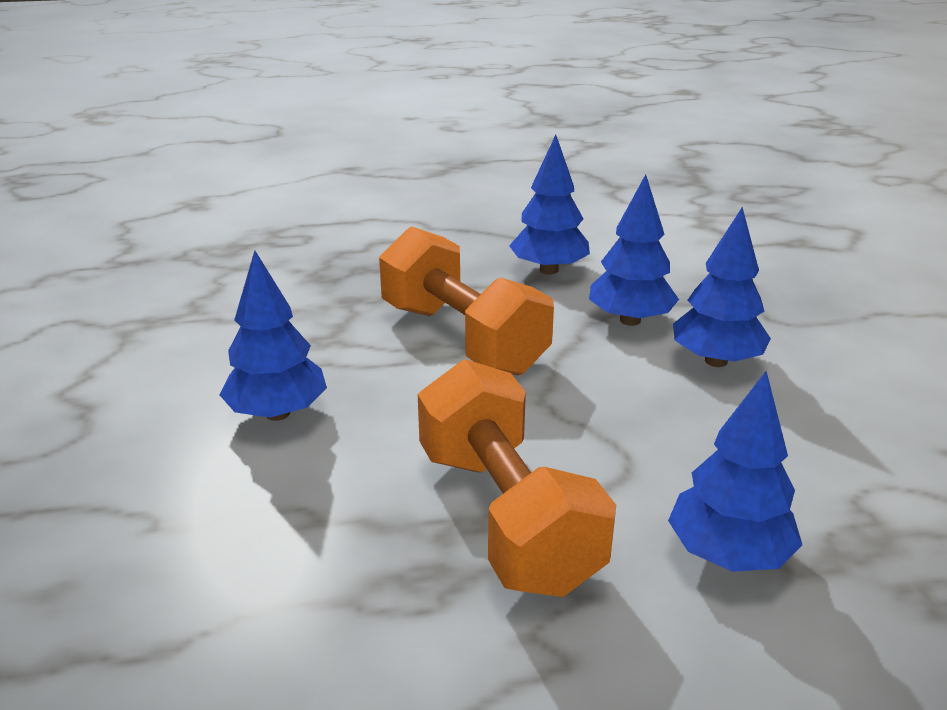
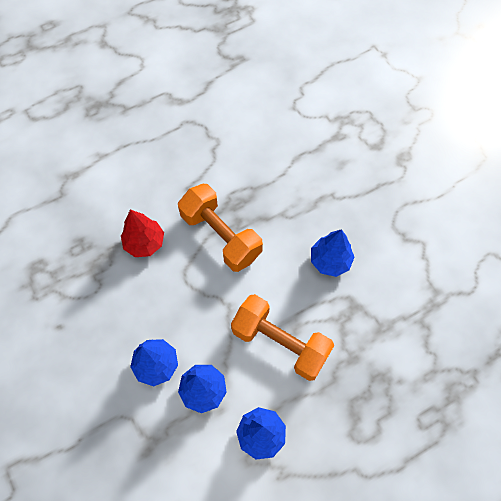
camera: 160 degrees right, 35 degrees up
(728, 555) = (144, 243): blue tree -> red tree

